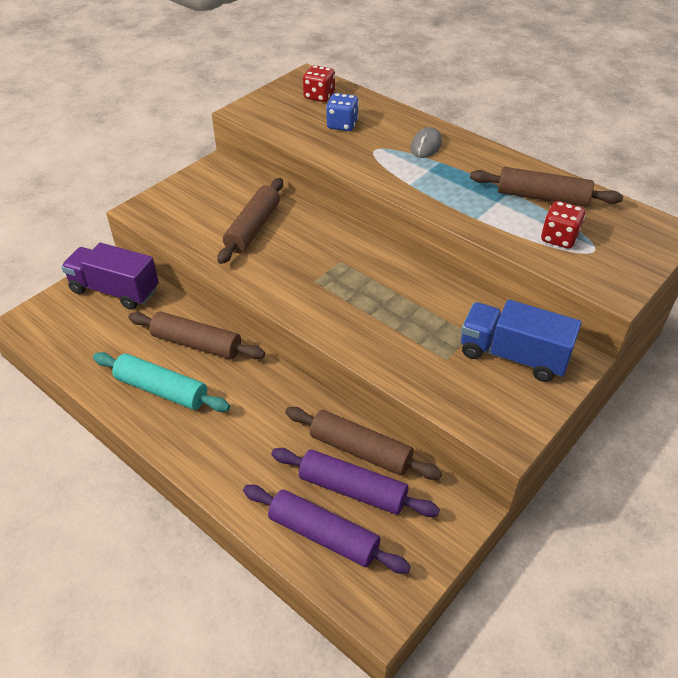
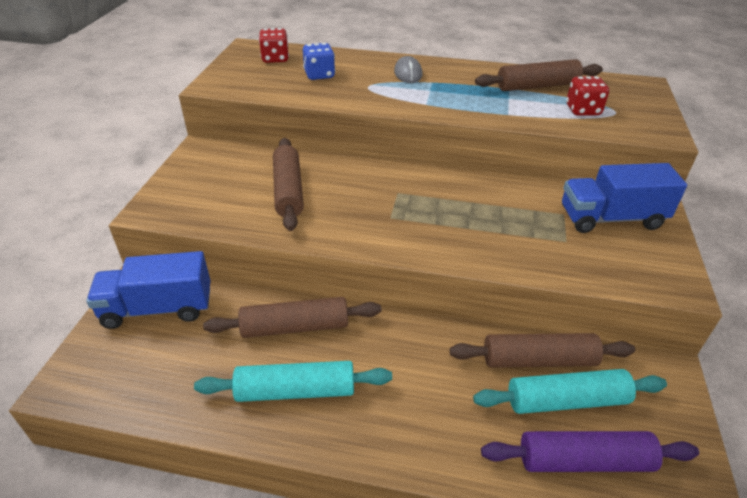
camera: 30 degrees left, 5 degrees down
(115, 290) = (158, 308): purple truck -> blue truck
(352, 489) = (566, 400): purple rolling pin -> turquoise rolling pin

